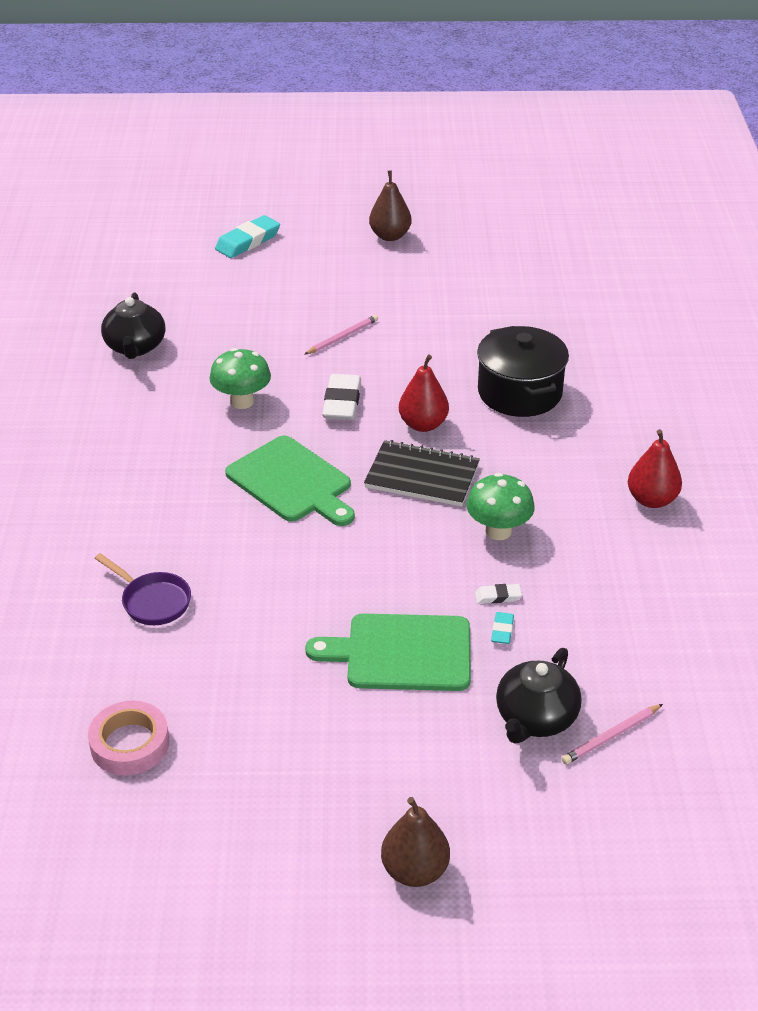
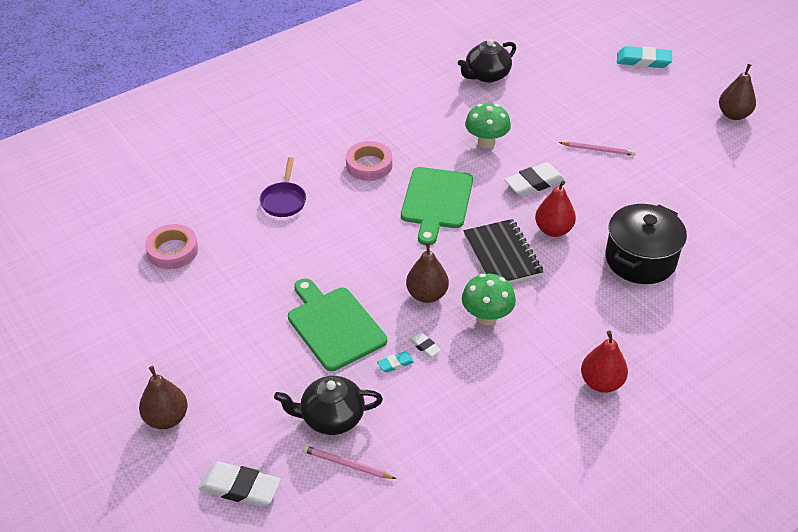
camera: 55 degrees right, 5 degrees up
(174, 504) = (369, 165): none -> pink tape
(425, 558) = (427, 295): none -> brown pear
(575, 844) = (240, 487): none -> white eraser

